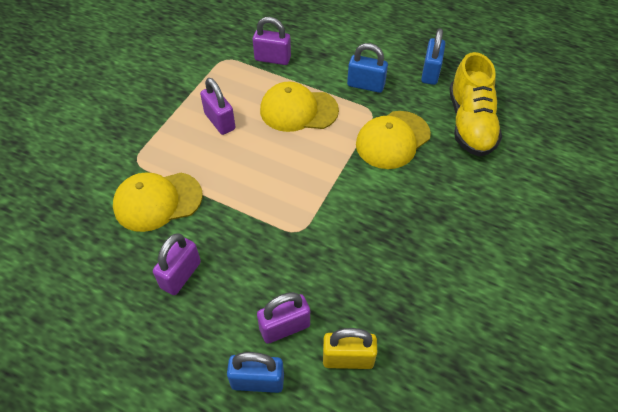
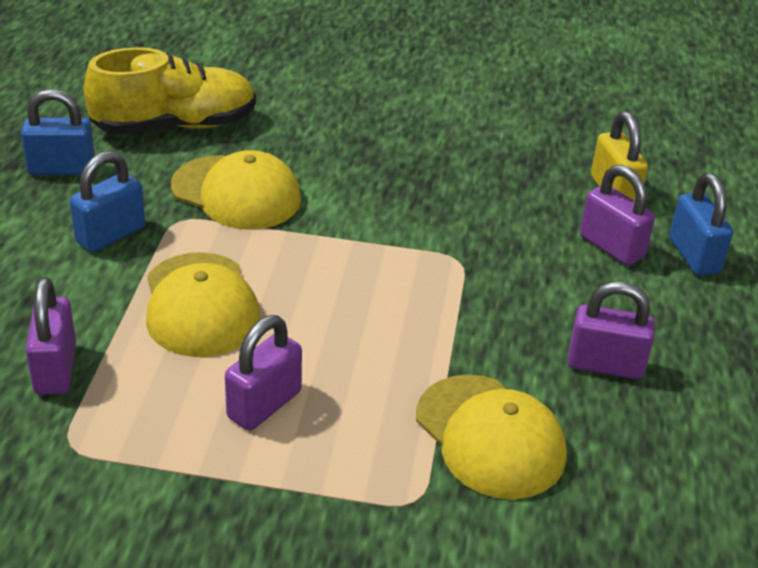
camera: 110 degrees left, 15 degrees down
(366, 85) = (110, 235): blue padlock -> blue padlock turned 45 degrees clockwise

